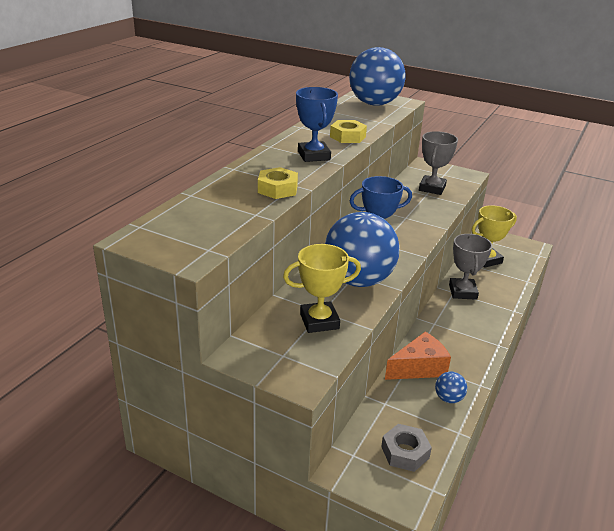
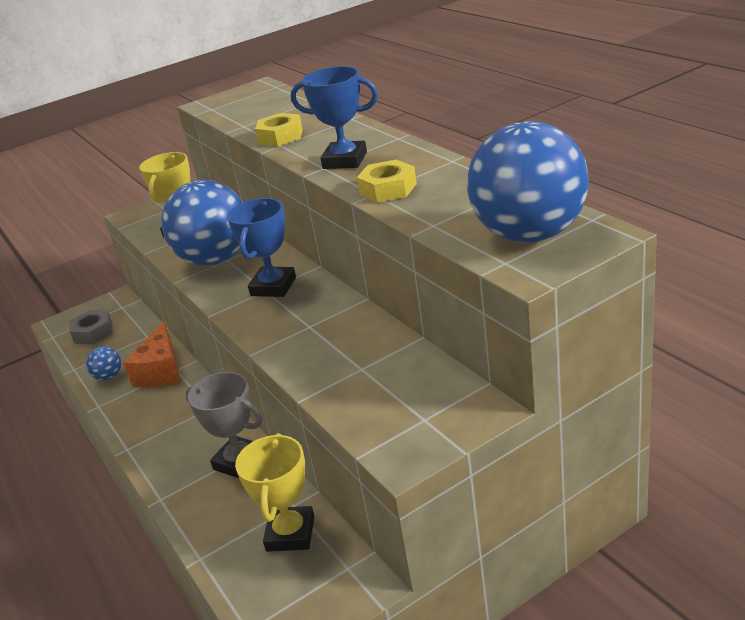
camera: 125 degrees right, 0 degrees up
(432, 188) = (378, 382): grey trophy -> none

